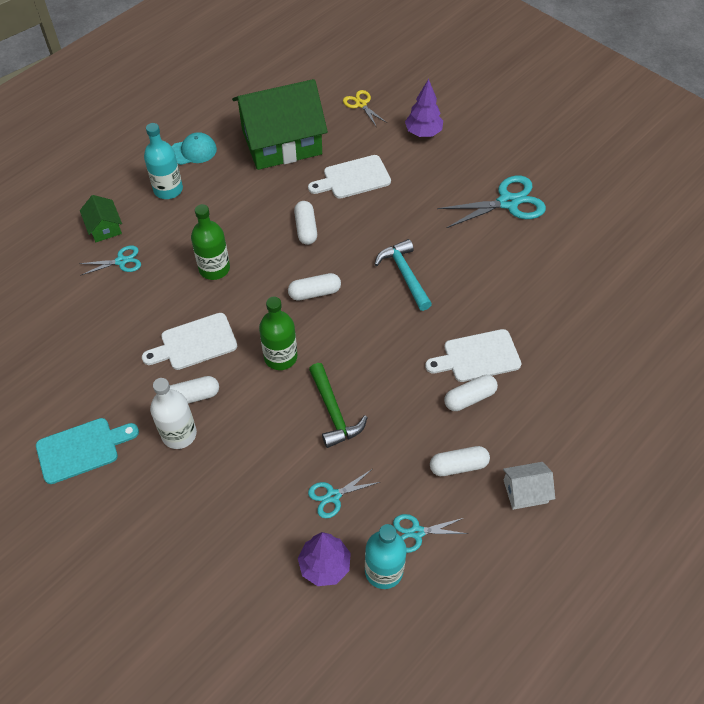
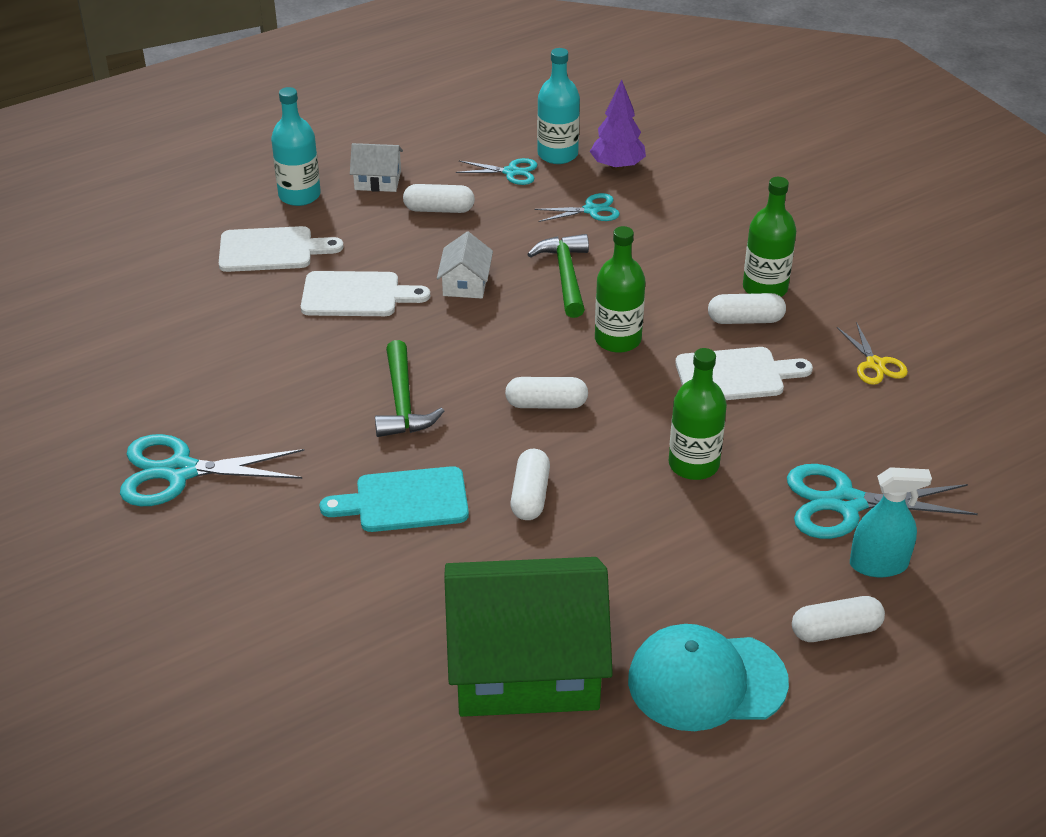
camera: 165 degrees left, 15 degrees down
(82, 449) = (889, 295): turquoise cutting board -> turquoise cutting board (405, 501)
(104, 227) = (878, 564): green house -> turquoise spray bottle
(121, 261) = (846, 503): turquoise scissors -> turquoise scissors, size x1.81
(168, 189) = (761, 611): turquoise bottle -> turquoise bottle (299, 195)
(179, 434) = (765, 288): white bottle -> green bottle
(193, 151) = (706, 681): turquoise cap -> turquoise cap, size x1.64
(353, 178) = (417, 564): white cutting board -> white cutting board (271, 250)
(361, 104) = (334, 717): yellow scissors -> yellow scissors (875, 364)
(404, 274) = (402, 402): turquoise hammer -> green hammer
(405, 386) = (465, 283): none -> white house
(423, 132) = (245, 626): purple tree -> none
(469, 398) = (391, 260): white capsule -> white capsule (835, 630)

